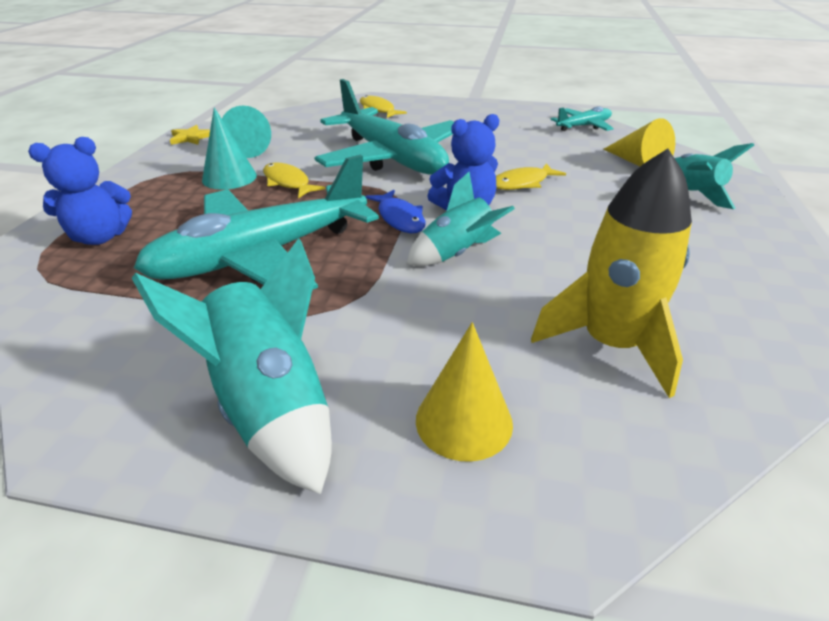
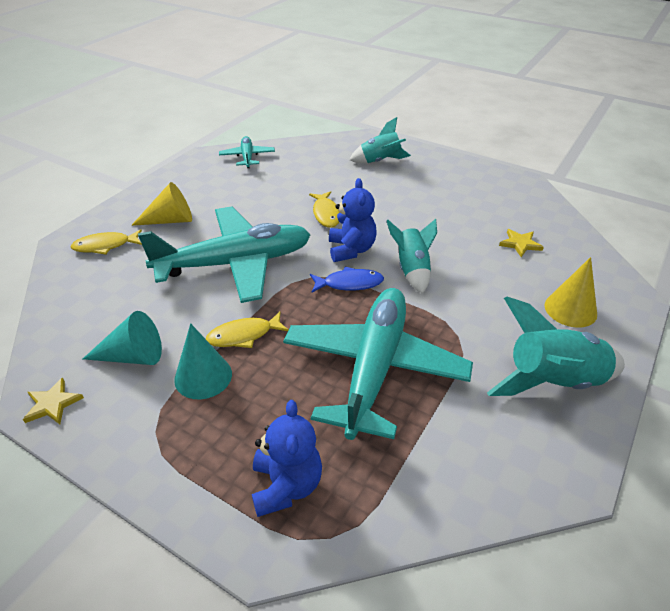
camera: 70 degrees left, 5 degrees up
(262, 256) = (374, 368): turquoise plane -> turquoise plane turned 150 degrees counterclockwise
(611, 345) = (520, 244): yellow rocket -> yellow star
(638, 163) = (326, 160): yellow cone -> yellow cone (170, 220)

